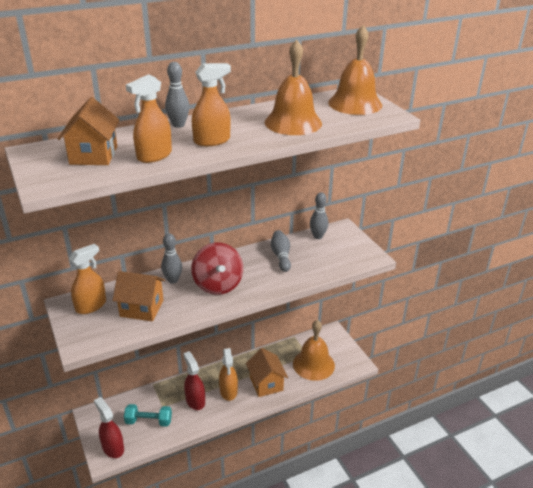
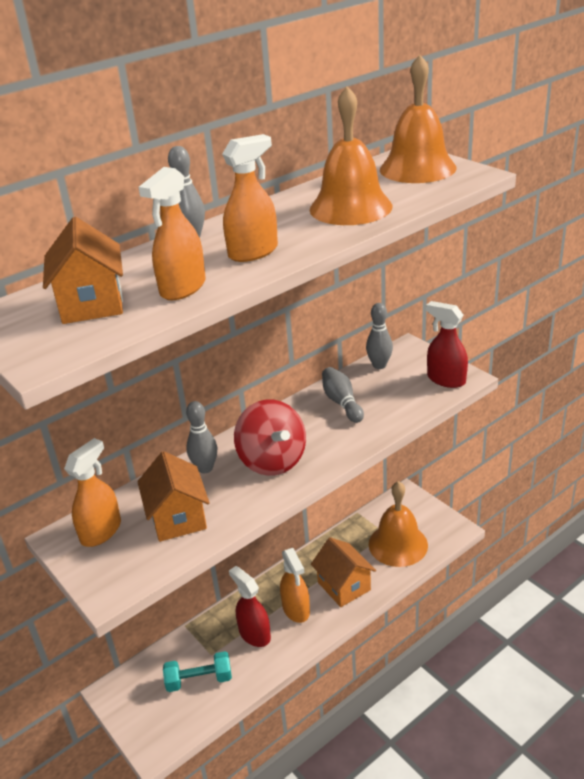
camera: 10 degrees left, 0 degrees up
(113, 447) = (161, 731): red spray bottle -> red spray bottle (446, 379)
(142, 308) = (178, 518): orange house -> orange house turned 75 degrees clockwise

